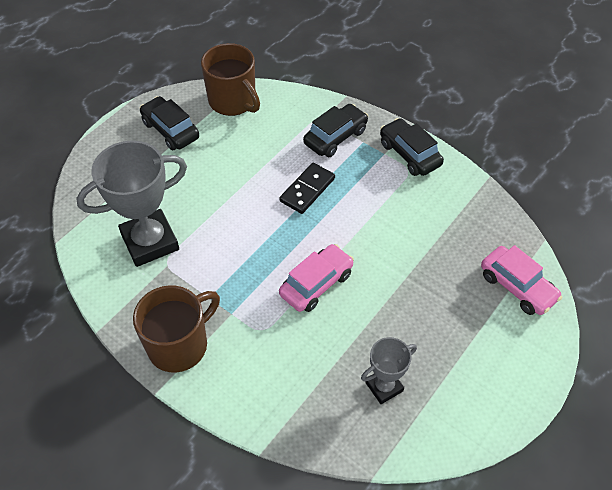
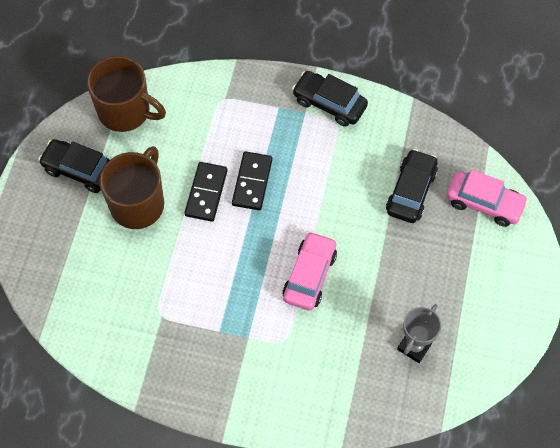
camera: 25 degrees left, 10 degrees up
(150, 242) = (131, 300): grey trophy -> none
(179, 345) = (218, 387): brown mug -> brown mug (138, 203)
(263, 184) = (206, 193): none -> black domino
(335, 137) = (249, 112): black car -> black car (411, 191)

